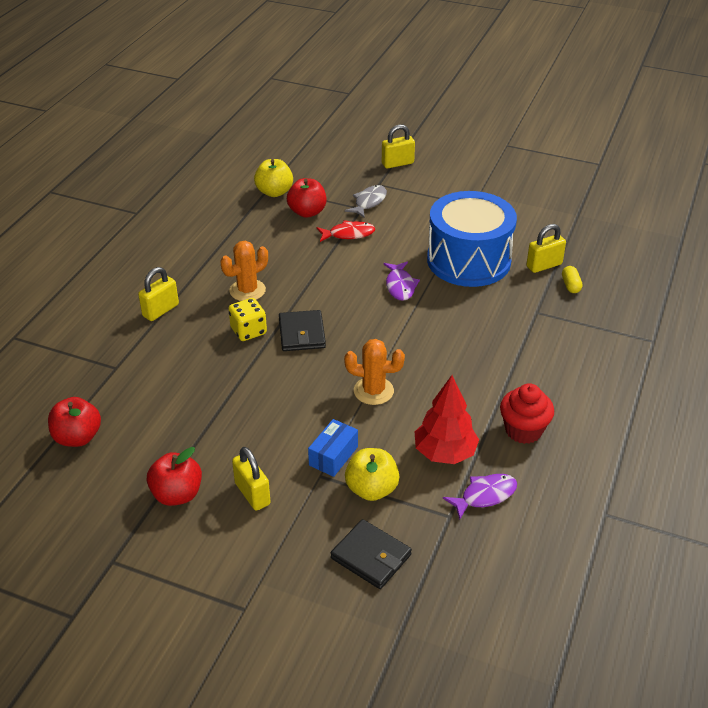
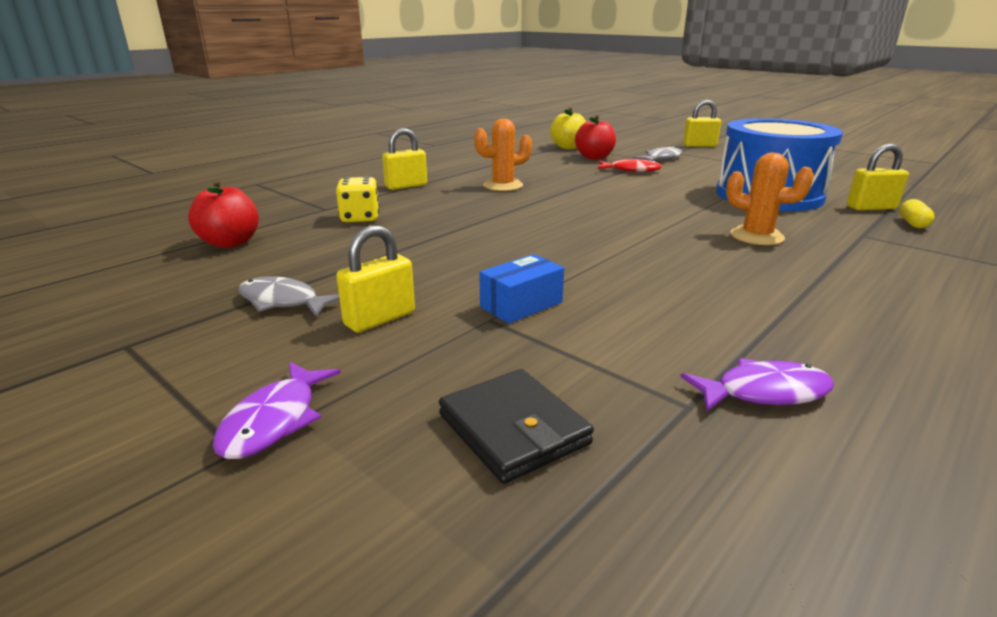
camera: 20 degrees right, 15 degrees down
(177, 494) = (283, 301): red apple -> grey fish
(248, 331) = (484, 206): yellow dice -> yellow dice (360, 218)
(252, 494) = (380, 319): yellow padlock -> yellow padlock turned 60 degrees clockwise
(302, 333) = (543, 214): black wallet -> none
(371, 489) = (560, 347): yellow apple -> none
(373, 391) = (610, 261): orange cactus -> orange cactus (756, 236)
(400, 286) = (677, 200): purple fish -> purple fish (274, 420)
(445, 453) = (699, 330): red tree -> none
(523, 430) = (844, 330): red cupcake -> none

